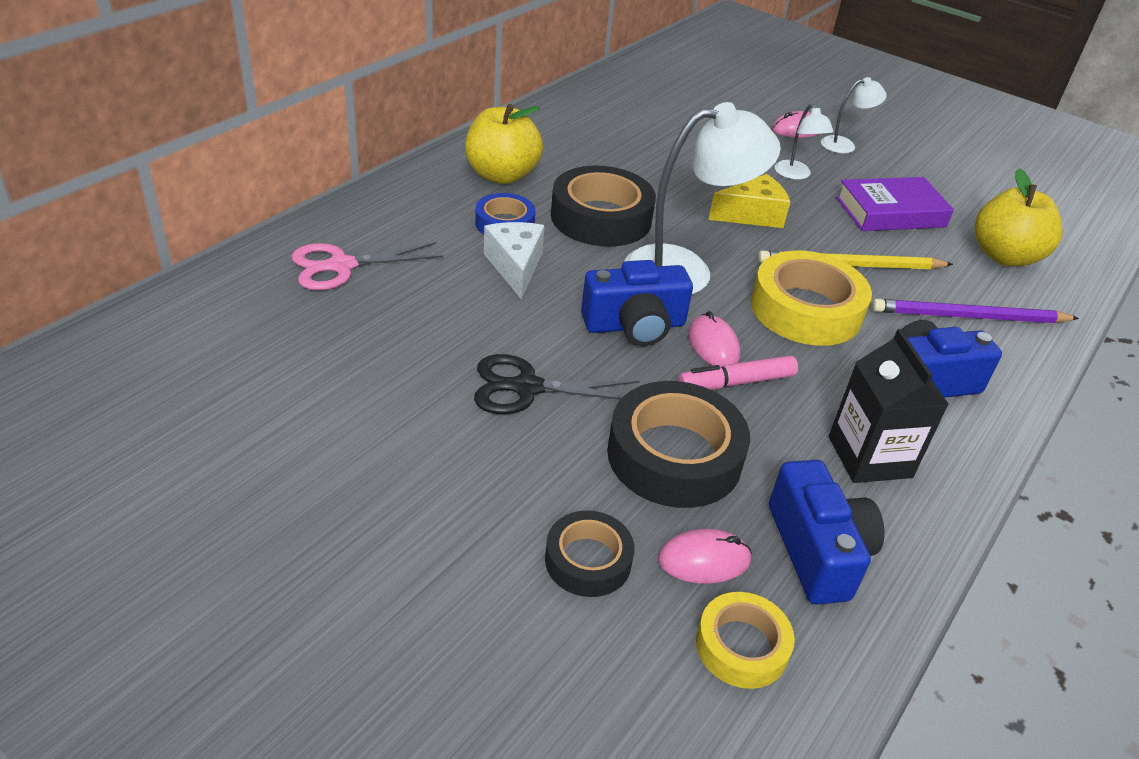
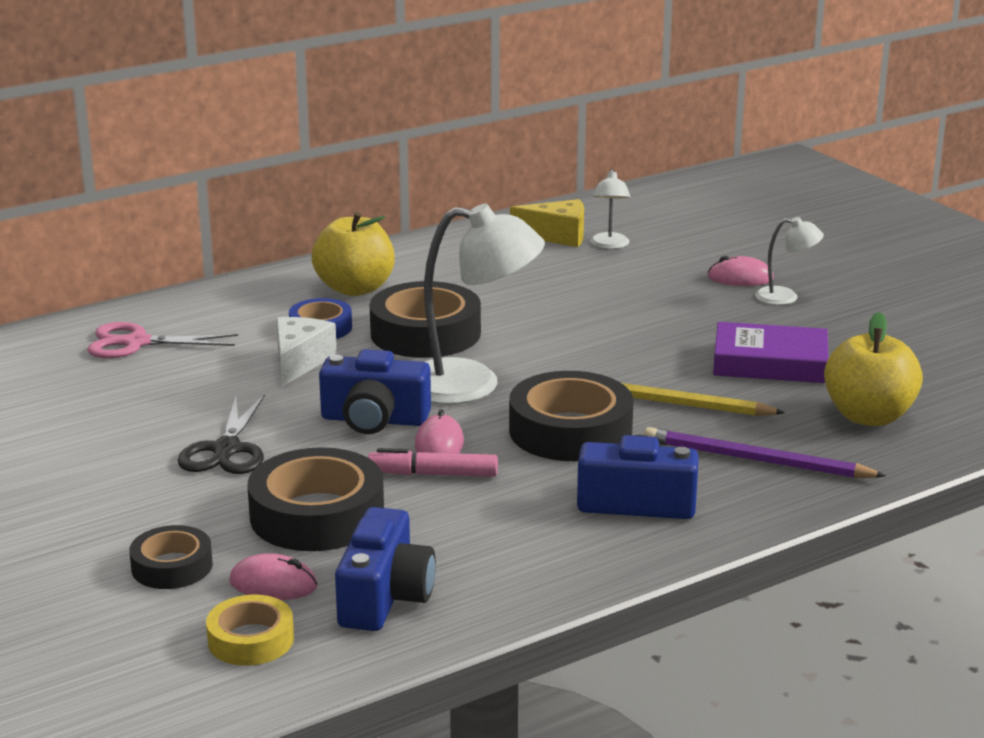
camera: 25 degrees right, 15 degrees down
(527, 388) = (227, 449): black scissors -> black scissors turned 105 degrees counterclockwise
(752, 215) = (597, 348): yellow cheese -> yellow cheese (557, 236)
(796, 175) = (690, 318): white lamp -> white lamp (609, 245)
(806, 309) = (570, 431): yellow tape -> black tape
(869, 457) = (511, 546): black carton -> none

